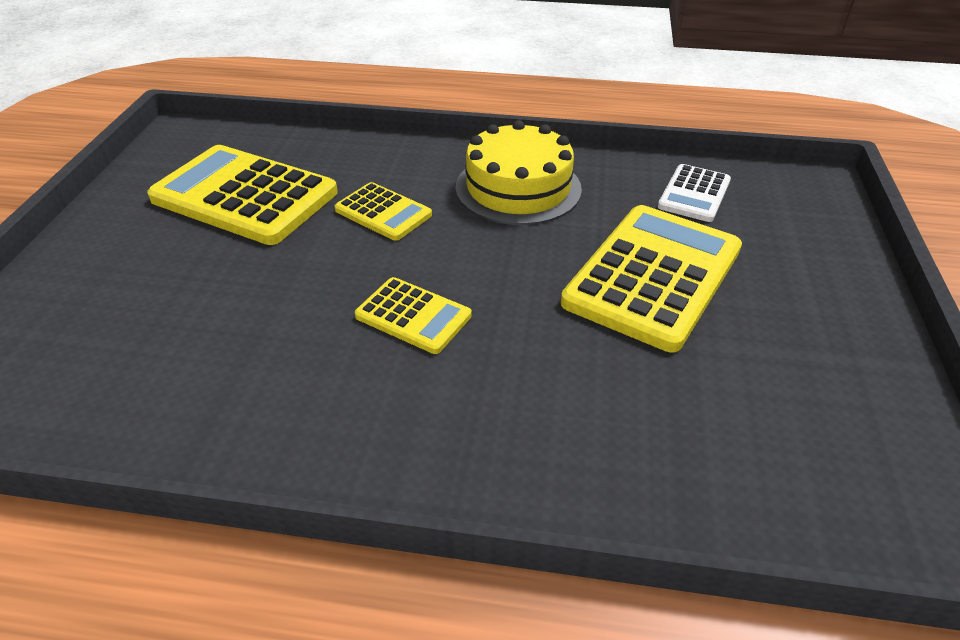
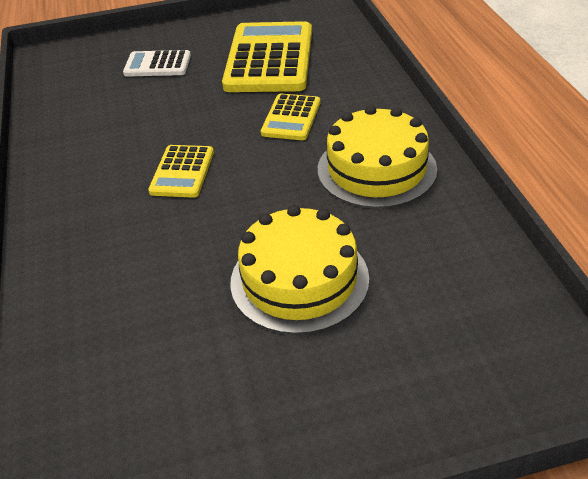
camera: 70 degrees right, 0 degrees up
(653, 276) = (299, 279): yellow calculator -> yellow cake
(694, 194) = (457, 279): white calculator -> white calculator (157, 65)

